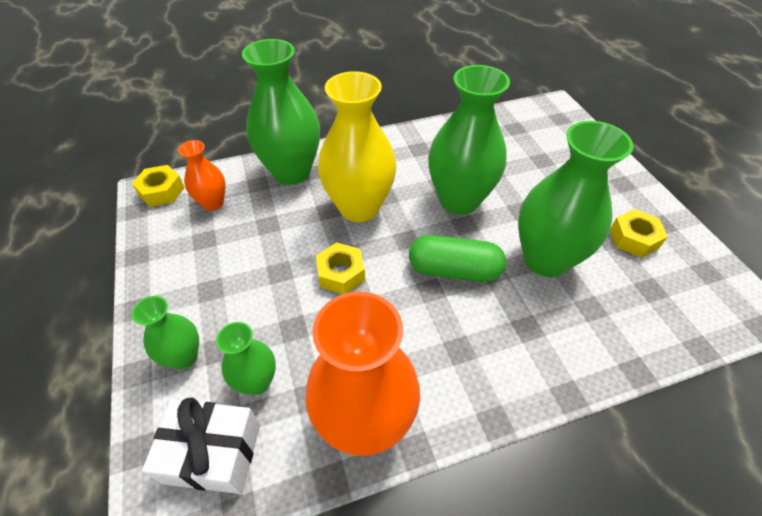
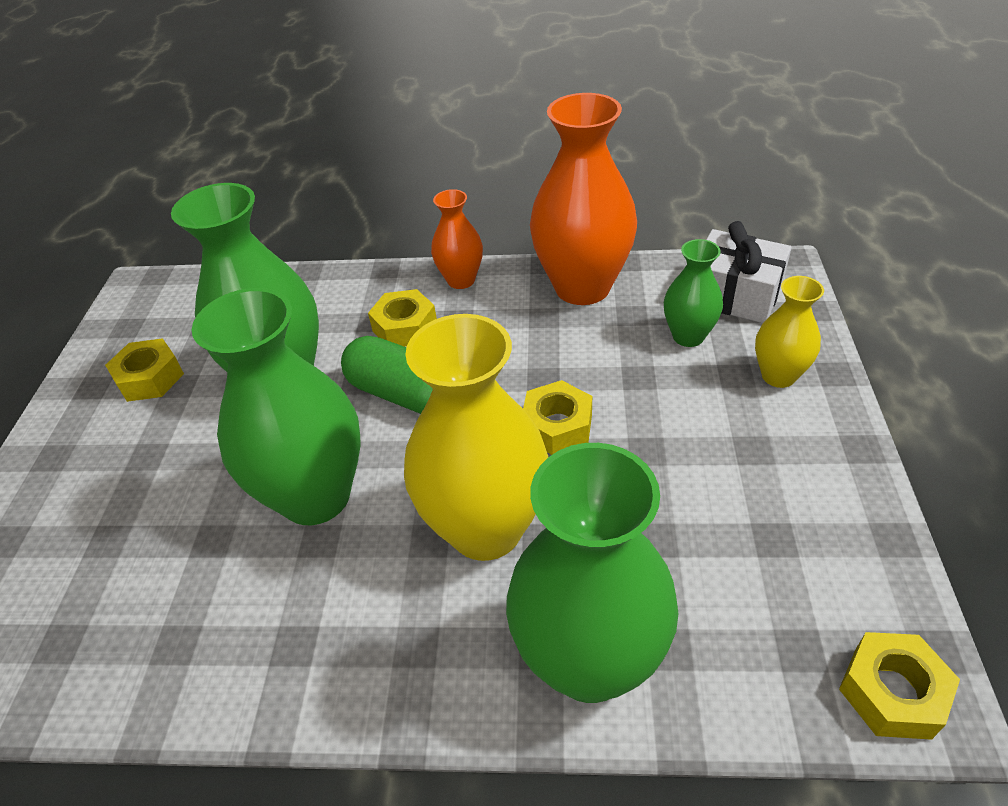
camera: 155 degrees left, 5 degrees down
(184, 357) = (778, 376): green vase -> yellow vase
(213, 203) = (765, 620): orange vase -> orange vase (461, 280)
(496, 328) = (405, 327): none -> yellow nut

